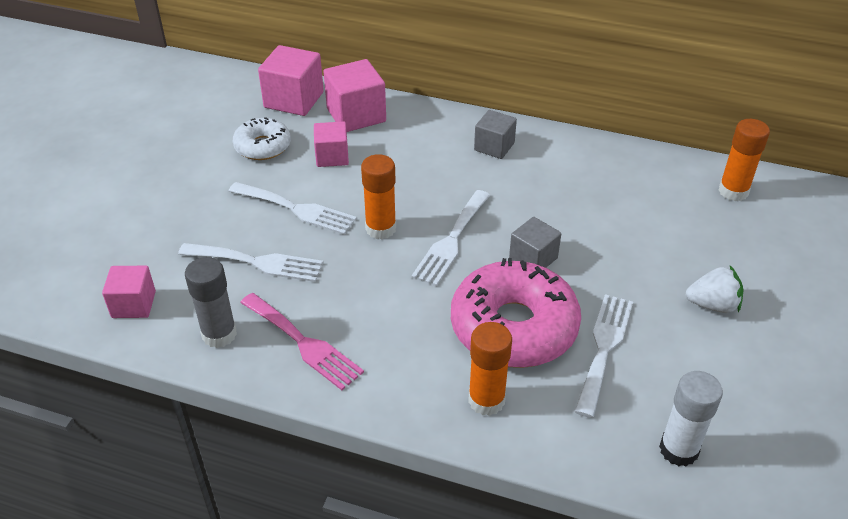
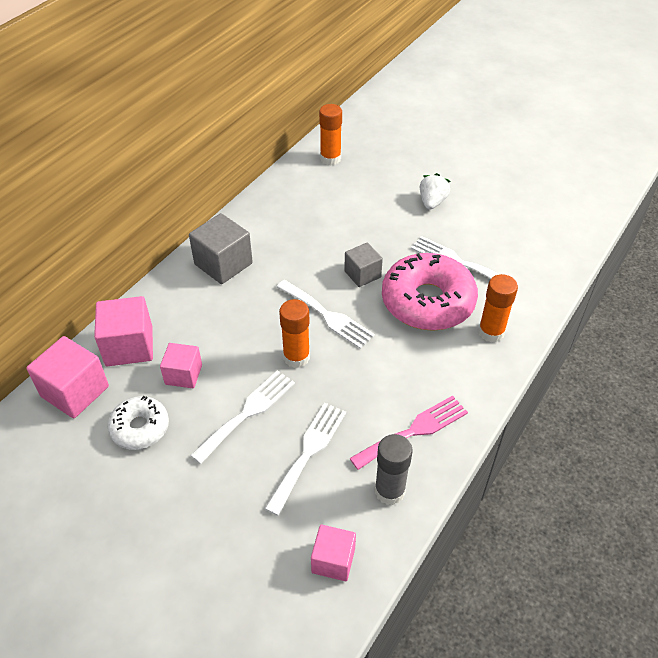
camera: 75 degrees left, 5 degrees up
(494, 147) = (223, 264): grey cube -> grey cube, size x1.57
(678, 450) = (543, 253): white glue stick -> none

